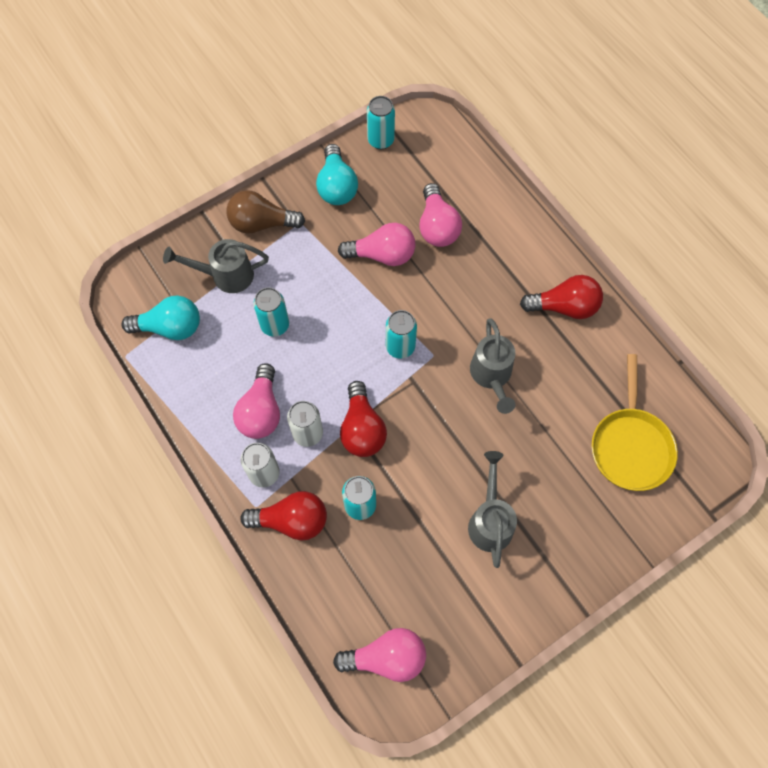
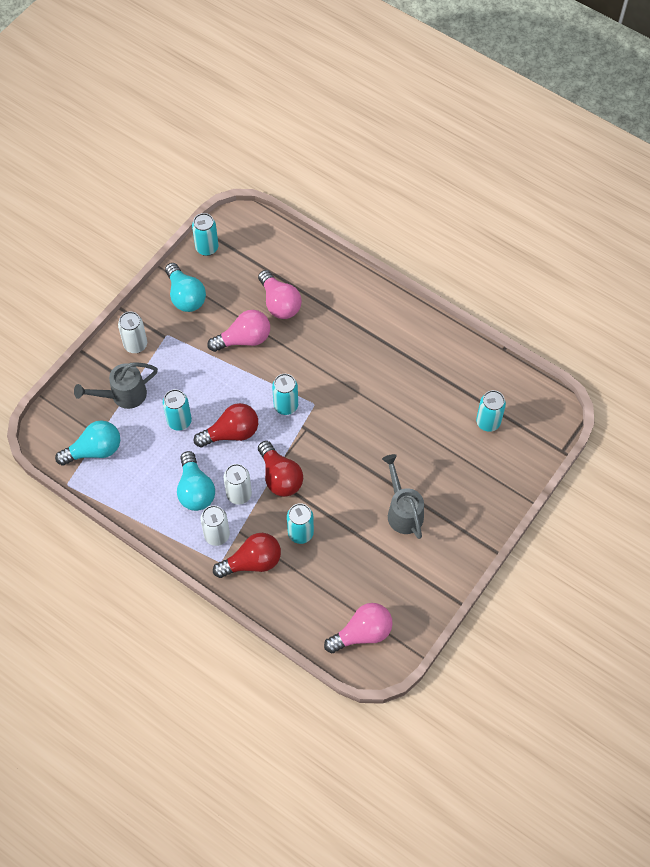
camera: 20 degrees left, 5 degrees down
(261, 411) = (195, 490): pink light bulb -> turquoise light bulb
(262, 223) = (135, 345): brown light bulb -> white can
(491, 376) = (365, 405): grey watering can -> none
(564, 307) = (402, 334): red light bulb -> red light bulb (231, 433)
(630, 446) = (488, 422): yellow pan -> turquoise can

